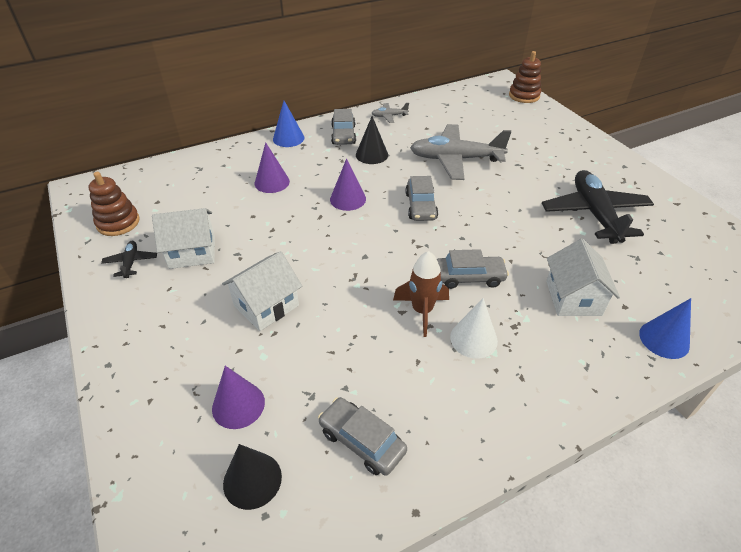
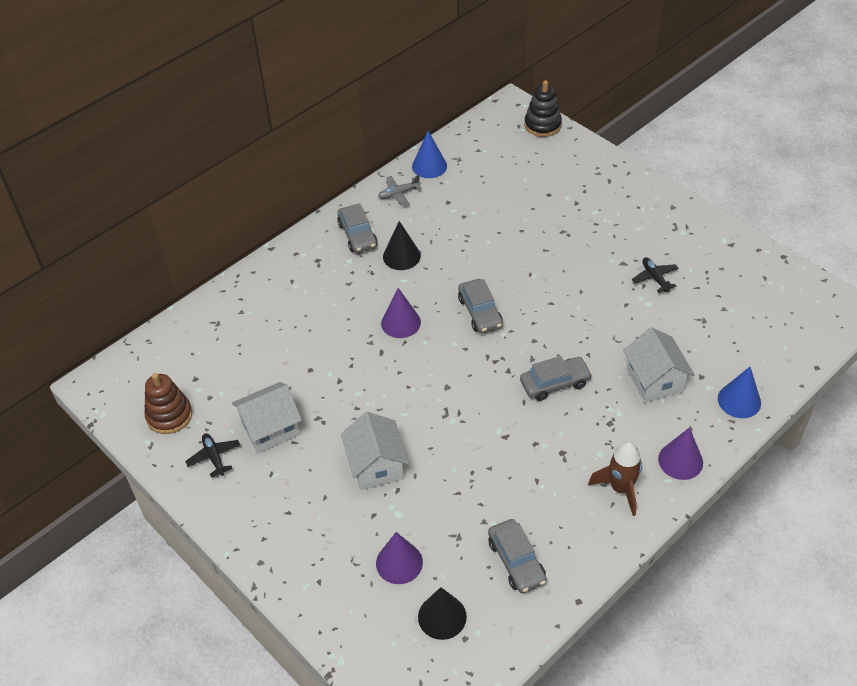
camera: 15 degrees left, 5 degrees up
(266, 306) = (376, 465): white house -> white house turned 45 degrees counterclockwise
(272, 182) = (308, 321): purple cone -> purple cone (680, 460)
(288, 138) = (296, 255): blue cone -> blue cone (429, 166)
(362, 441) = (516, 561): grey car -> grey car turned 135 degrees counterclockwise
(422, 311) = (523, 431): brown rocket -> brown rocket (620, 489)
(455, 159) = (495, 240): grey plane -> none
(473, 339) = (578, 445): white cone -> none
(524, 96) = (542, 125): brown stacking toy -> black stacking toy
(594, 214) = (655, 278): black plane -> black plane, size x0.44

